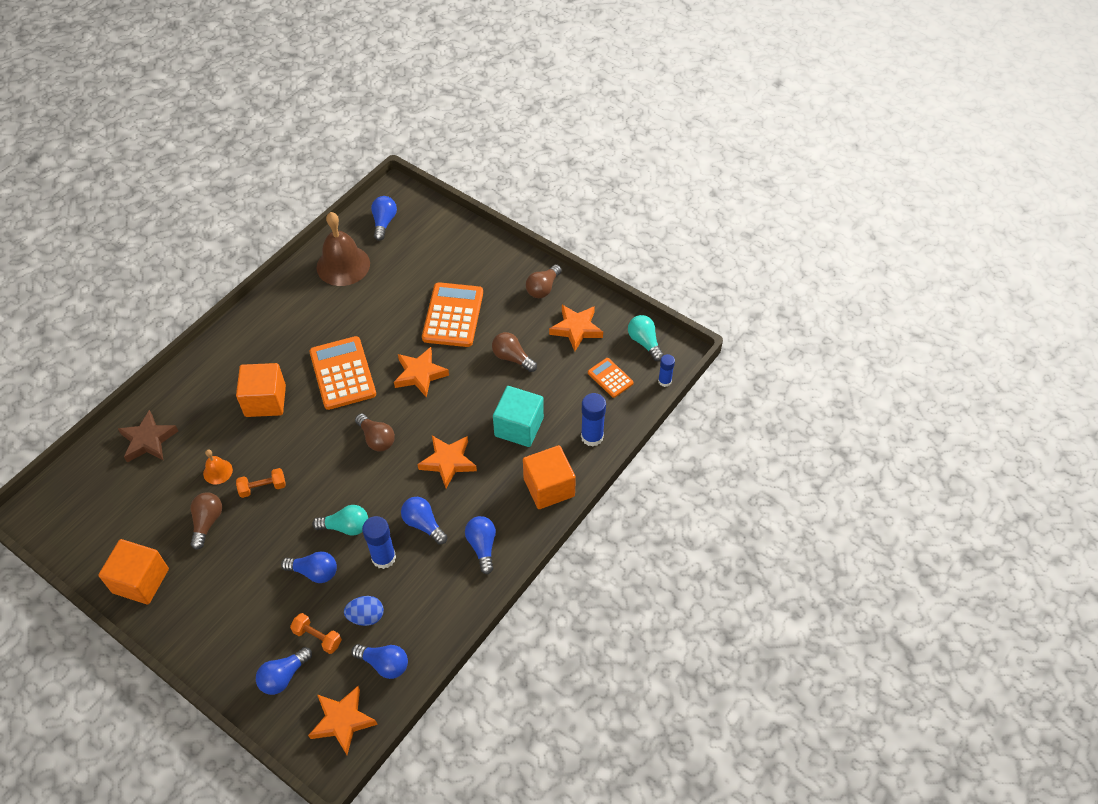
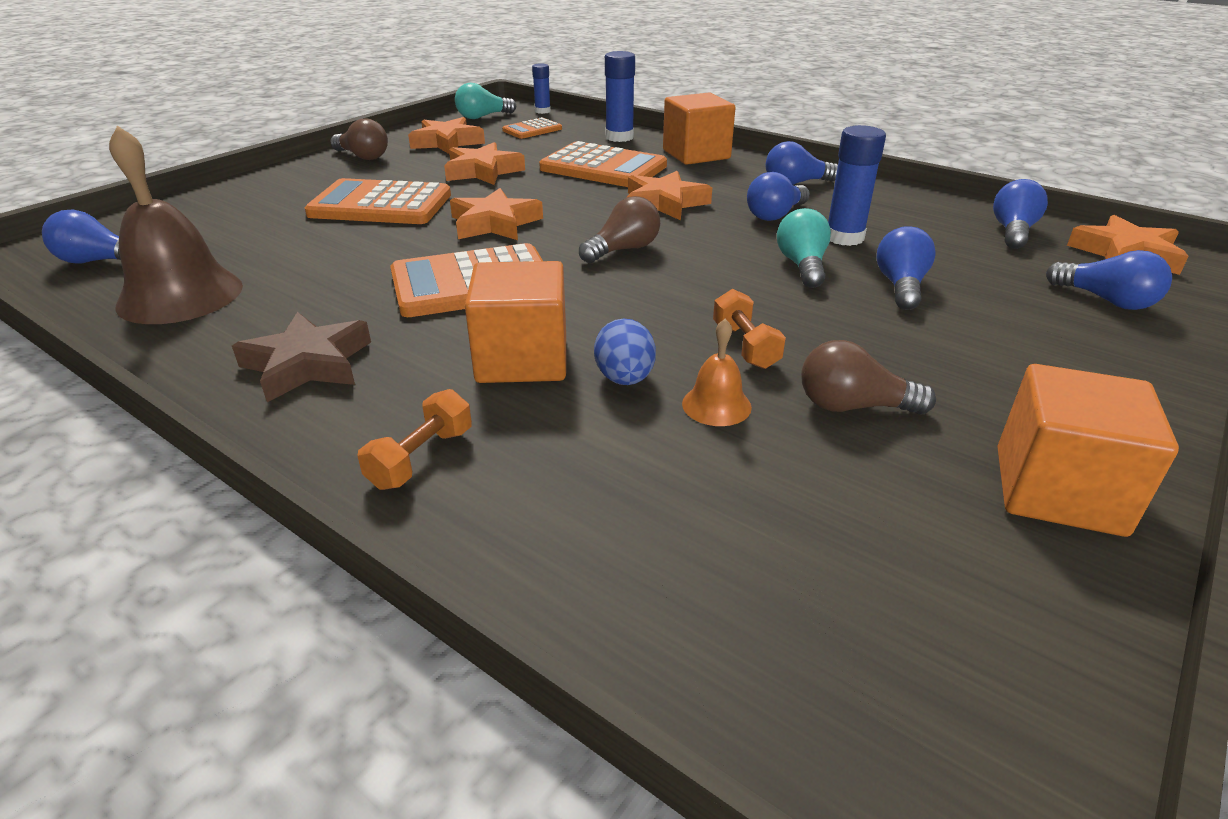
camera: 90 degrees left, 20 degrees down
(148, 440) = (631, 537): brown star -> brown star (307, 364)
(317, 637) = (1014, 278): orange dumbbell -> orange dumbbell (421, 458)
(366, 616) = (950, 245): blue egg -> blue egg (625, 379)
(512, 358) = (483, 171): brown light bulb -> orange star
(519, 427) = (603, 167): turquoise cube -> orange calculator

